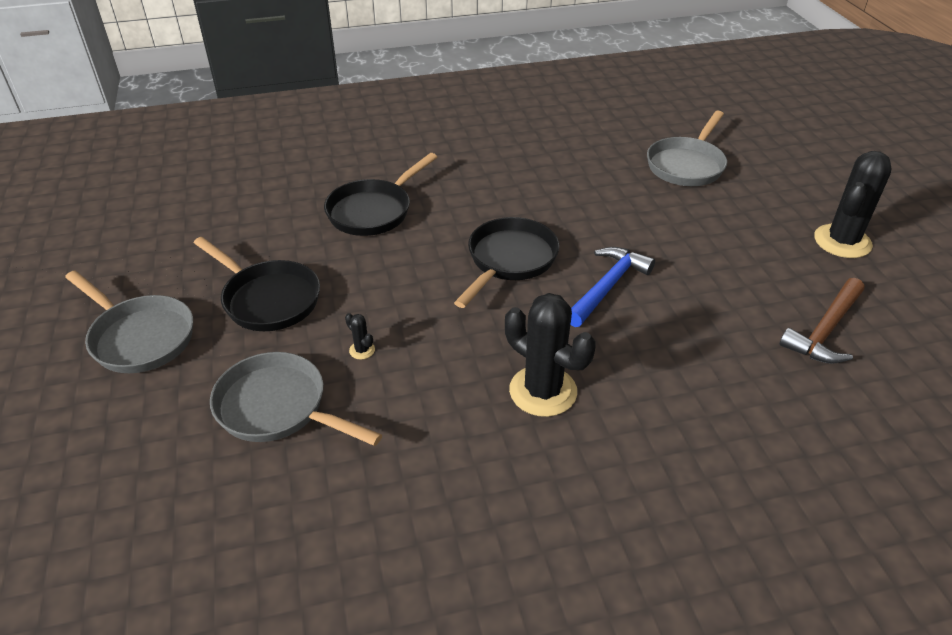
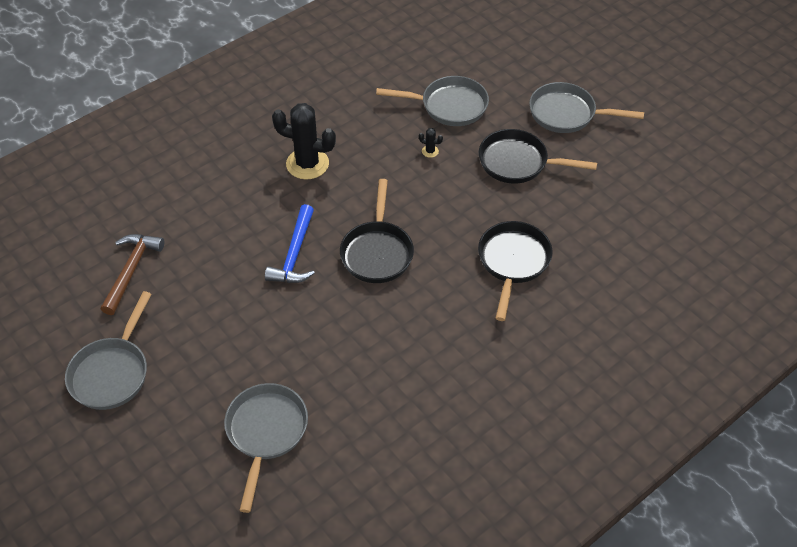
camera: 155 degrees right, 10 degrees up
(842, 241) = (112, 372): black cactus -> grey pan

